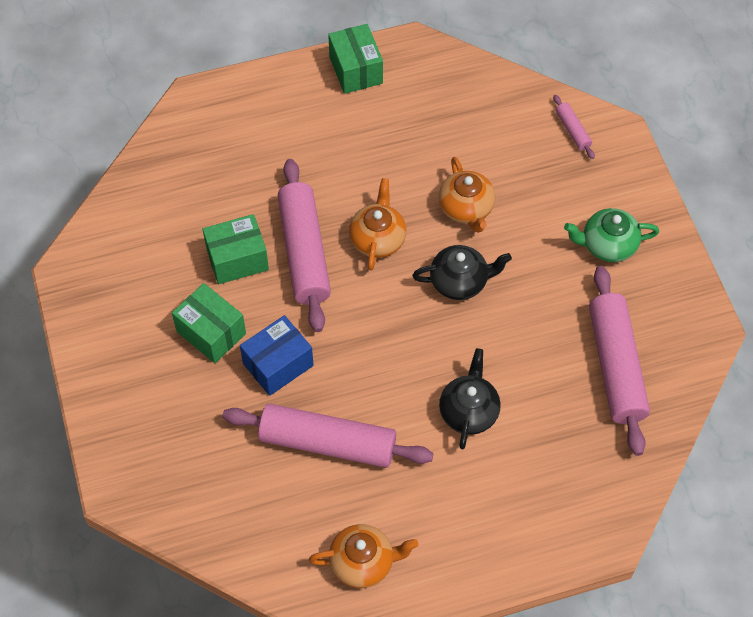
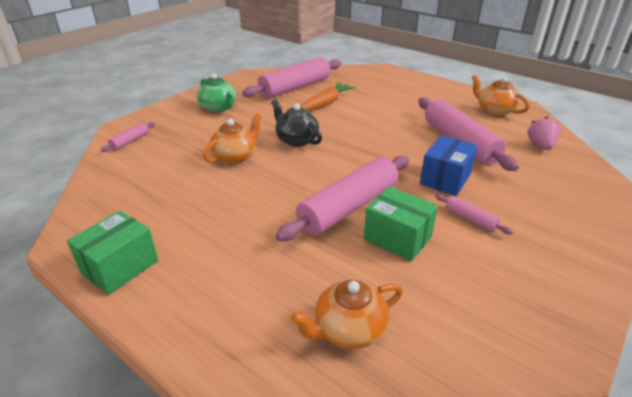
camera: 125 degrees left, 25 degrees down
(211, 332) = (470, 219): green box -> pink rolling pin
(253, 523) = (540, 146): none -> pink strawberry
(278, 365) = (445, 179): blue box -> blue box turned 75 degrees counterclockwise
(377, 239) = (299, 180): orange teapot -> orange teapot (348, 329)
(468, 411) = (375, 112): black teapot -> none
(534, 368) = (325, 104): none -> orange carrot

